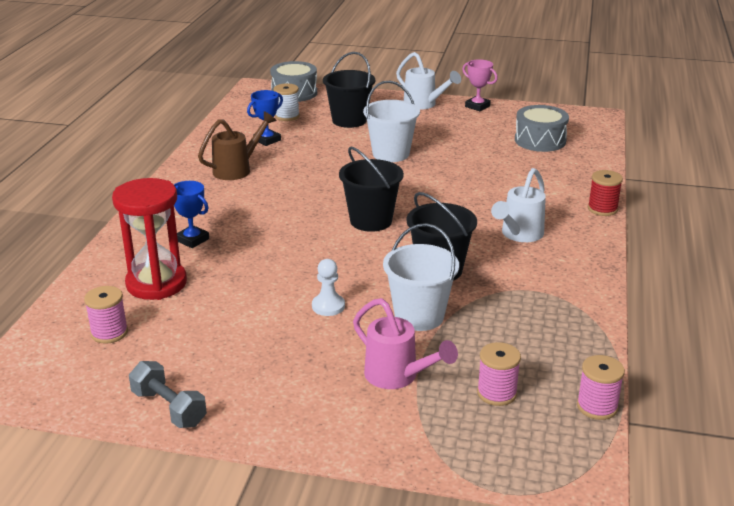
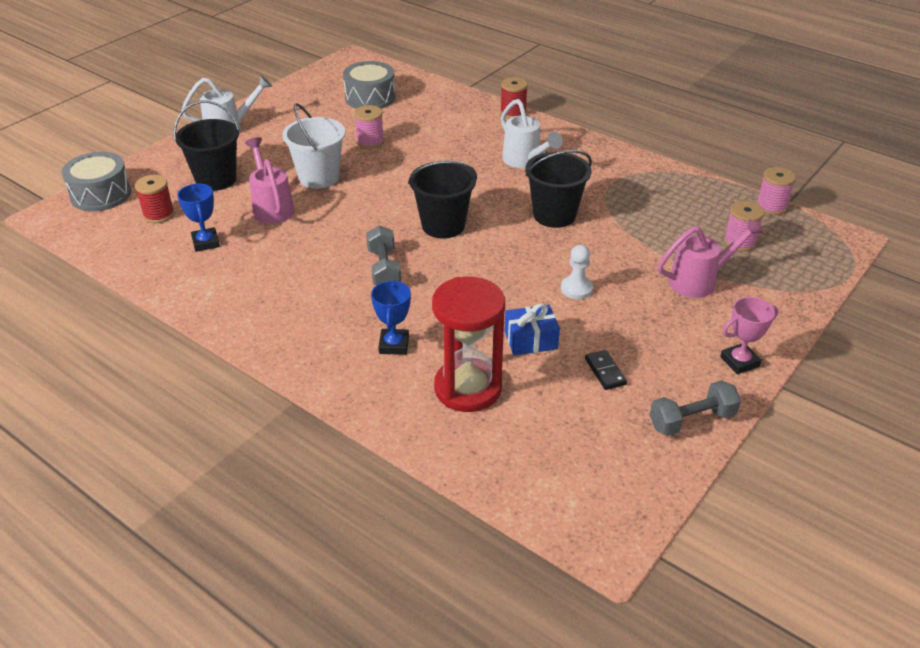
camera: 65 degrees left, 10 degrees up
(109, 333) = (544, 440): pink spool -> pink spool (370, 142)
(192, 240) = (394, 345): blue trophy -> blue trophy turned 60 degrees counterclockwise
(214, 346) = (605, 371): none -> black domino
(236, 298) = (530, 340): none -> blue gift
(237, 169) = (258, 279): brown watering can -> none
(287, 116) = (159, 215): white spool -> red spool
(287, 211) = (384, 269): none -> grey dumbbell
(332, 148) = (271, 207): none -> pink watering can
(419, 316) = (619, 246): white bucket -> none
(477, 106) = (267, 103): pink trophy -> pink trophy (739, 362)

